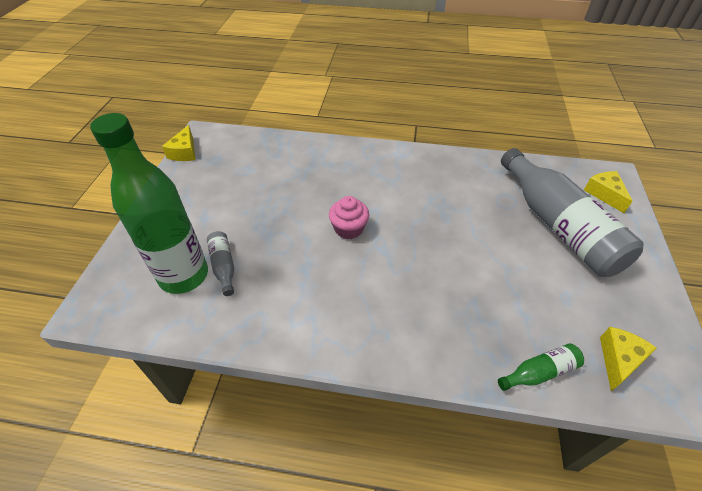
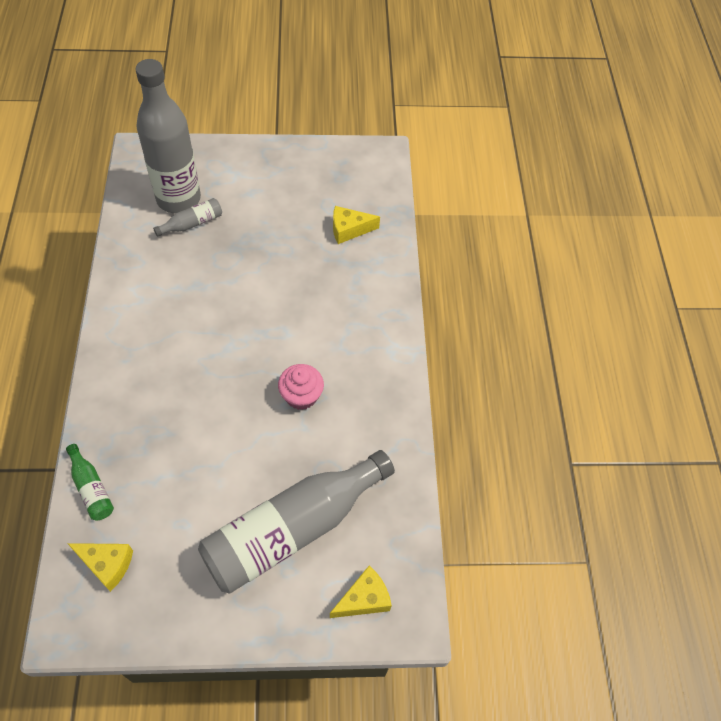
camera: 75 degrees right, 10 degrees up
(184, 152) = (347, 148): yellow cheese -> yellow cheese (349, 229)
(184, 276) = (178, 199): green bottle -> grey bottle
(349, 229) = (254, 313): pink cupcake -> pink cupcake (301, 396)

